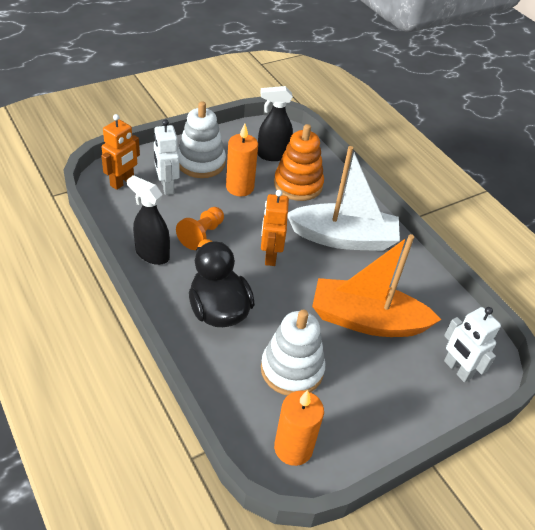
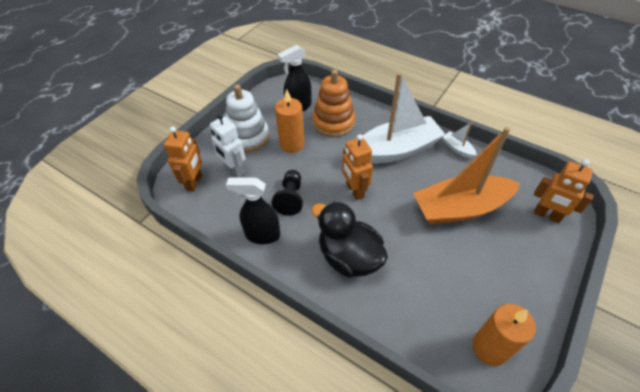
camera: 20 degrees left, 5 degrees up
(202, 235) = (290, 198): orange pawn -> black pawn
(292, 369) = (439, 279): white stacking toy -> none
(412, 265) = (457, 148): none -> white boat
(457, 369) = (547, 215): white robot -> orange robot

